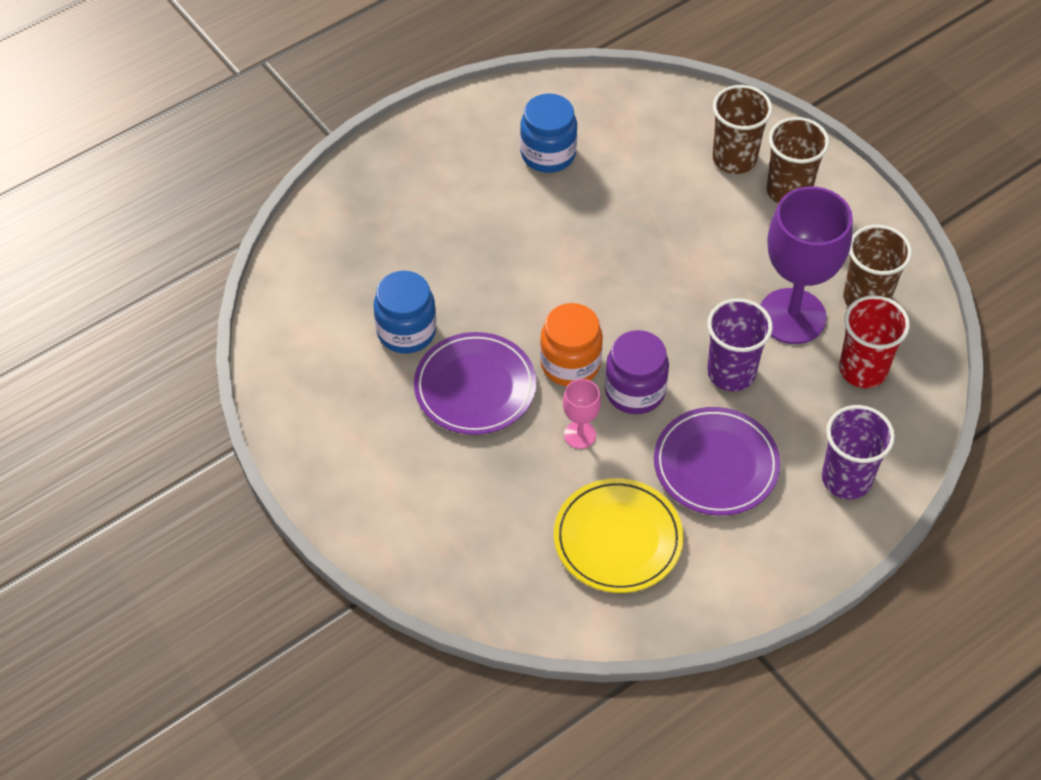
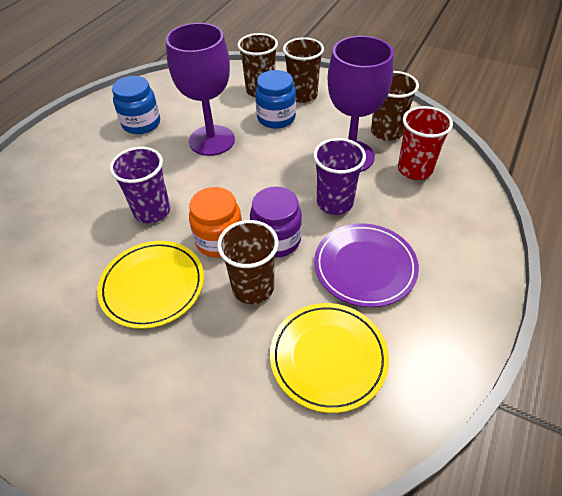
camera: 25 degrees left, 5 degrees down
(406, 331) = (79, 266): blue jar -> blue jar (276, 118)
(475, 387) = (152, 286): purple plate -> yellow plate
(580, 435) = (253, 287): pink goblet -> brown cup
(627, 218) = (212, 140): none -> purple goblet
(846, 479) = (457, 239): purple cup -> purple cup (152, 211)

